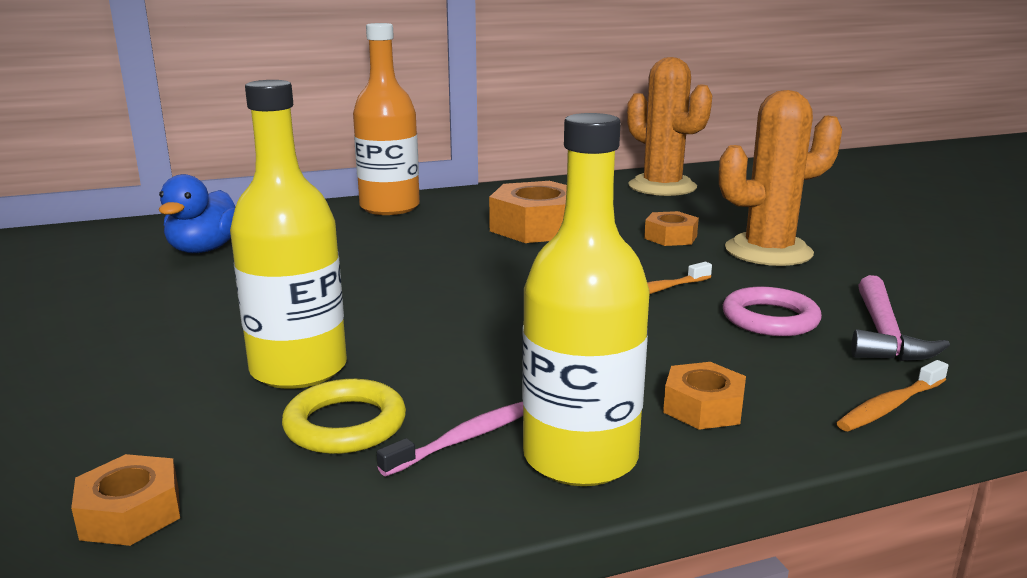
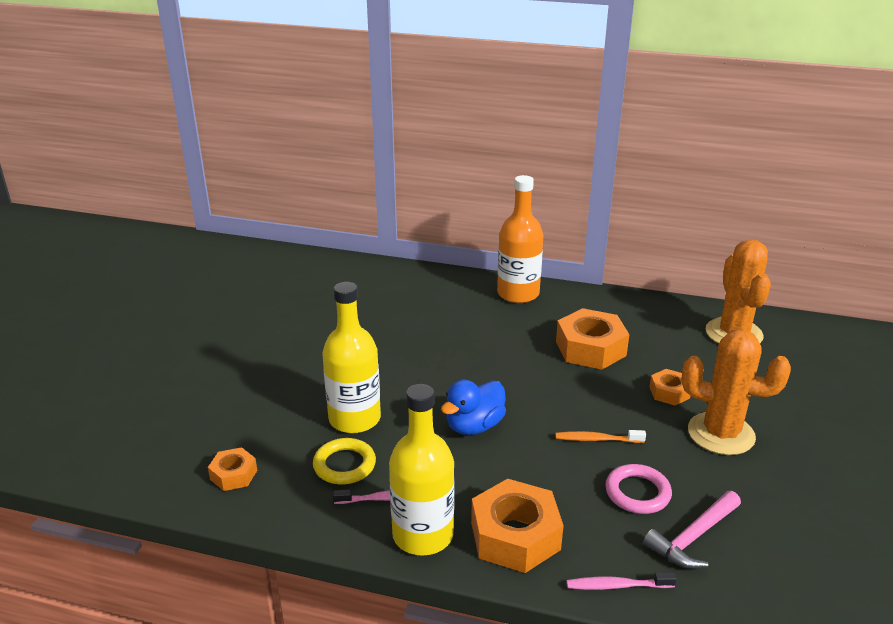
camera: 35 degrees right, 10 degrees up
(204, 249) = (383, 301): blue duck -> blue duck (474, 426)
(703, 407) = (515, 536): orange nut -> orange nut, size x1.87
(890, 406) = (617, 586): orange toothbrush -> pink toothbrush

